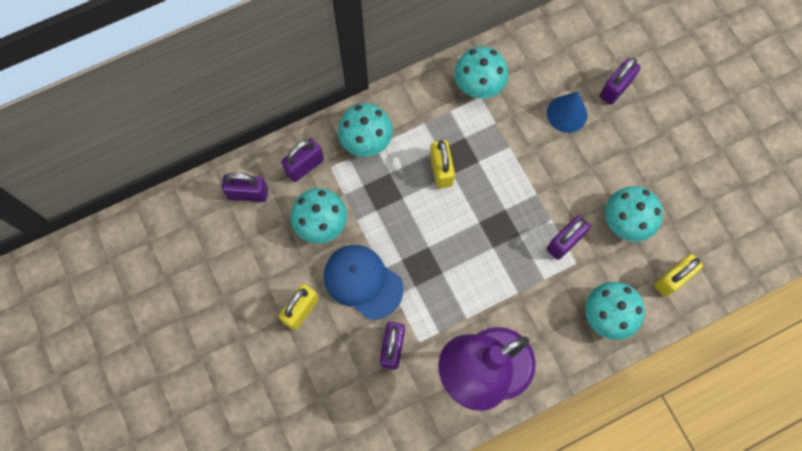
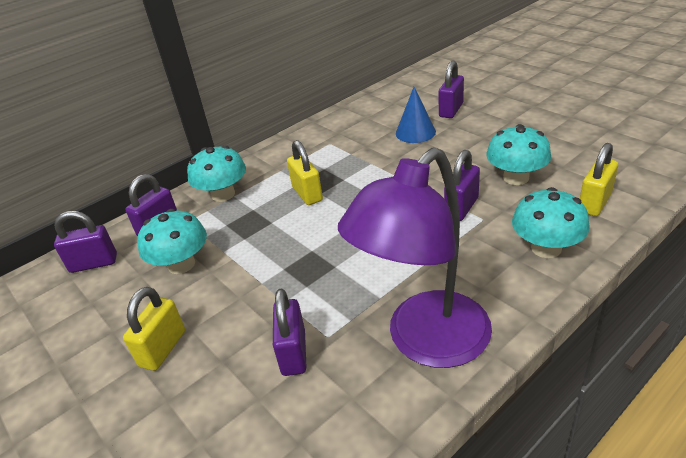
camera: 10 degrees left, 35 degrees down
(363, 282) = (240, 300): blue cap -> none
(479, 84) = (325, 137): turquoise mushroom -> none

